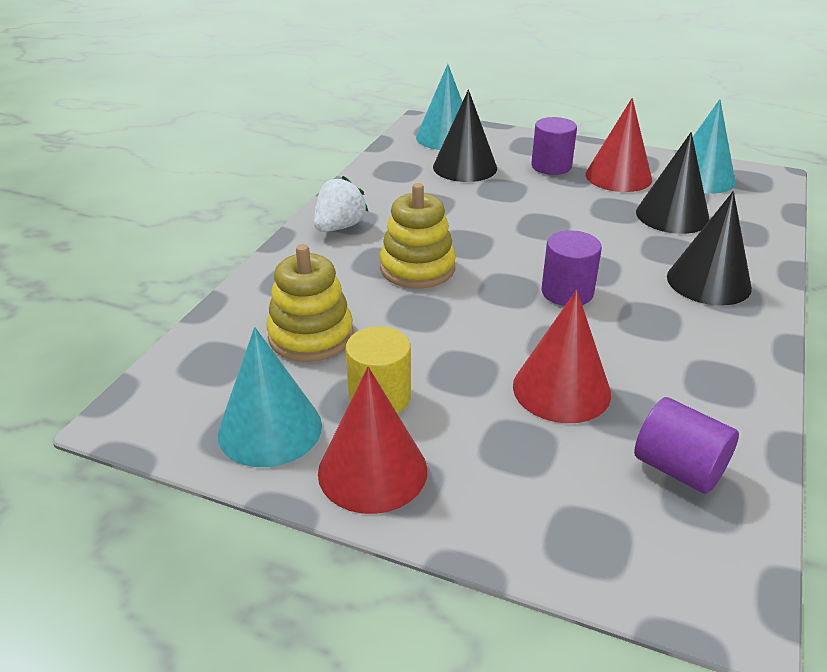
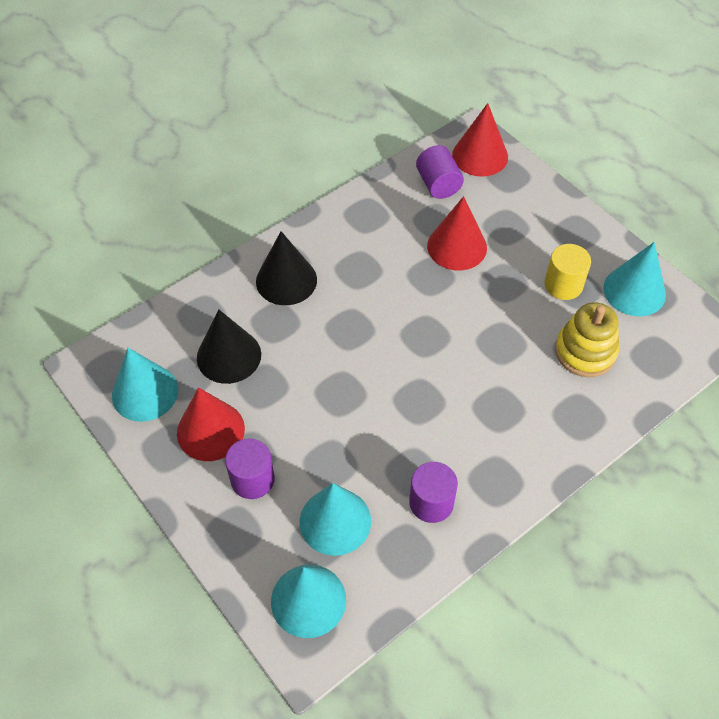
camera: 150 degrees left, 20 degrees up
(339, 227) = (510, 473): white strawberry -> none
(372, 471) = (588, 244): red cone -> red cone (480, 156)
(417, 268) = (475, 387): yellow stacking toy -> none
(465, 167) = (335, 521): black cone -> turquoise cone
(567, 292) = (388, 314): purple cylinder -> purple cylinder (431, 502)

